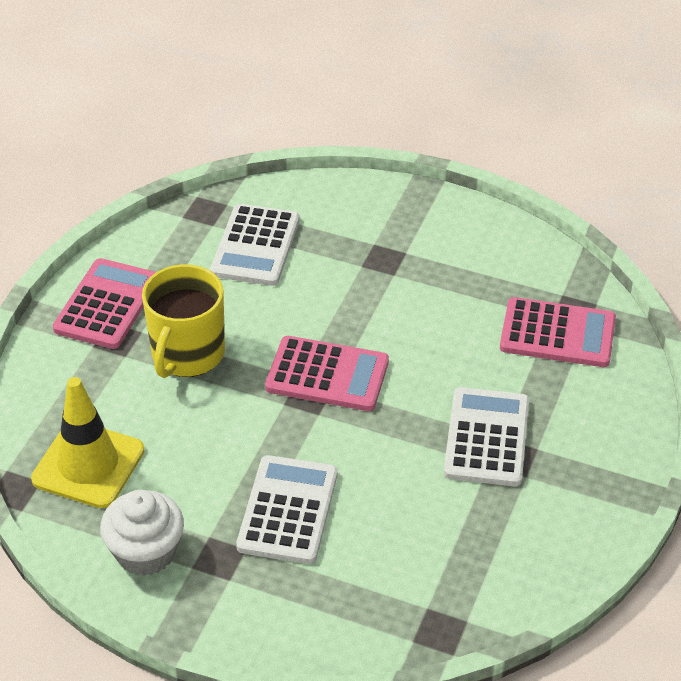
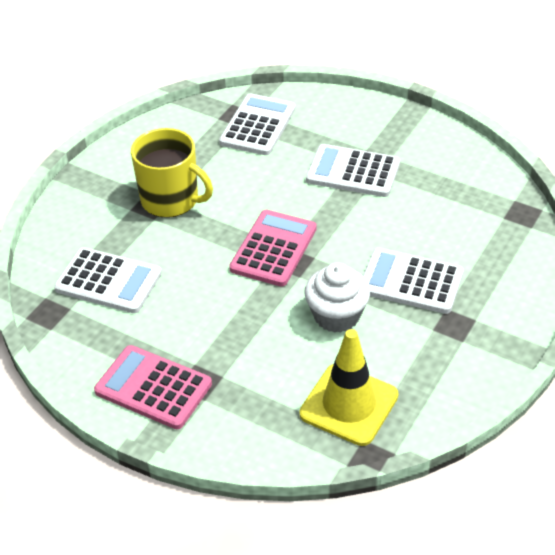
camera: 80 degrees left, 0 degrees up
(145, 552) = (447, 369): white cupcake -> white cupcake (336, 315)
(187, 354) = (230, 333): yellow mug -> yellow mug (171, 200)
(557, 334) = (258, 125): pink calculator -> white calculator

